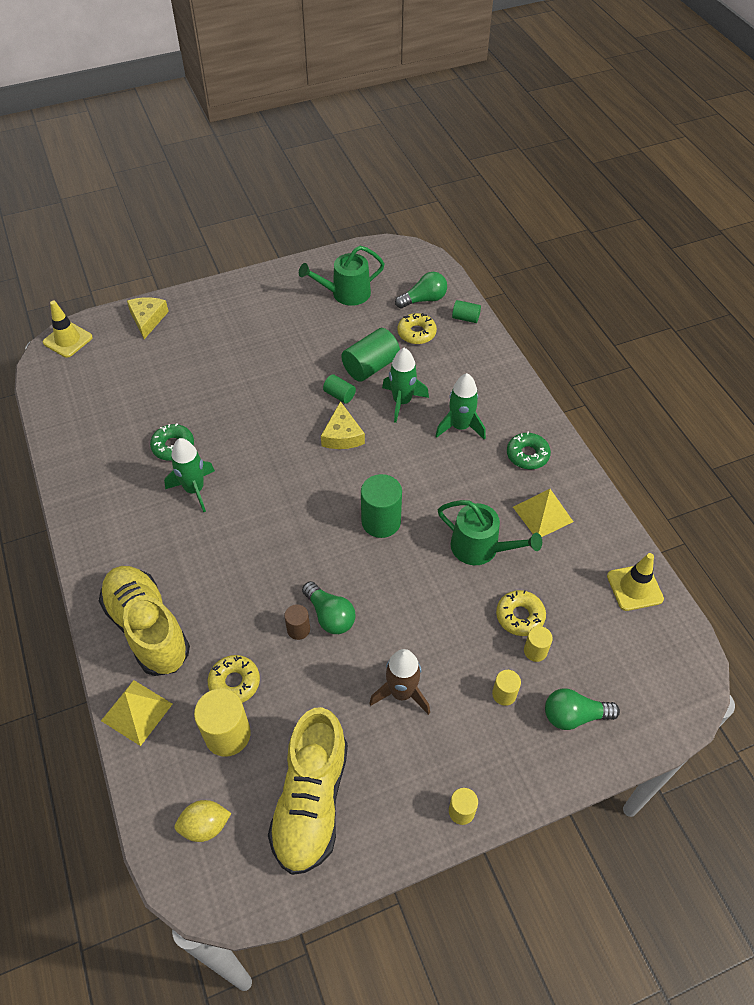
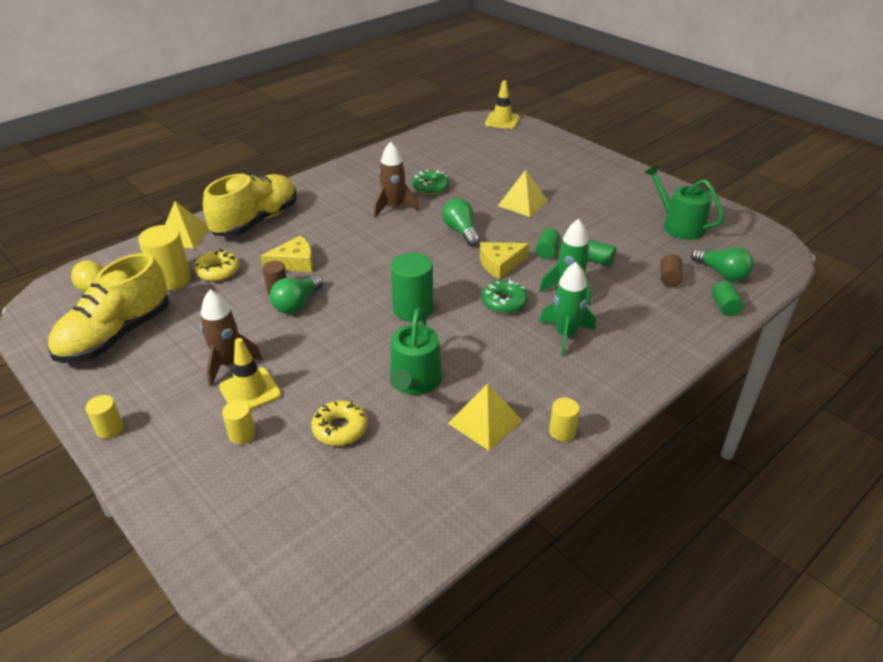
camera: 70 degrees right, 15 degrees down
(148, 319) = (551, 144): yellow cheese -> yellow cheese (294, 263)
(194, 490) = (393, 207): green rocket -> brown rocket
(249, 383) = (522, 203): none -> yellow pyramid
(311, 801) = (116, 335): yellow shoe -> yellow shoe turned 45 degrees counterclockwise
(370, 366) = (598, 261): green cylinder -> green cylinder, size x0.54
(416, 333) = (669, 279): yellow donut -> brown cylinder
(527, 455) = (562, 393): green donut -> green donut (504, 302)
(535, 651) = (300, 449): yellow cylinder -> yellow cylinder (562, 432)
(574, 716) = (227, 497): green light bulb -> green light bulb (461, 231)
(634, 587) = (419, 526): yellow traffic cone -> yellow traffic cone (250, 391)

